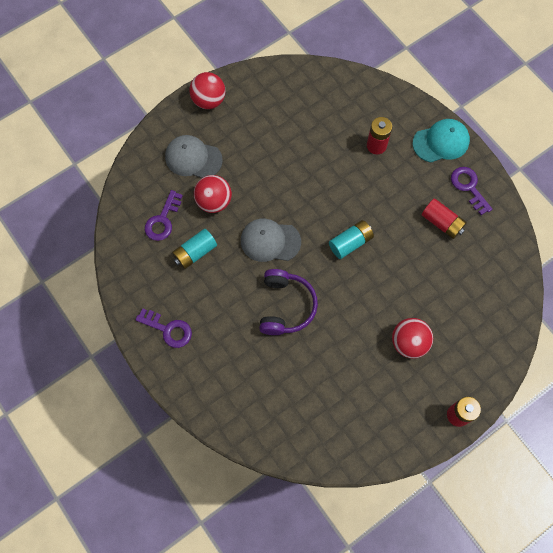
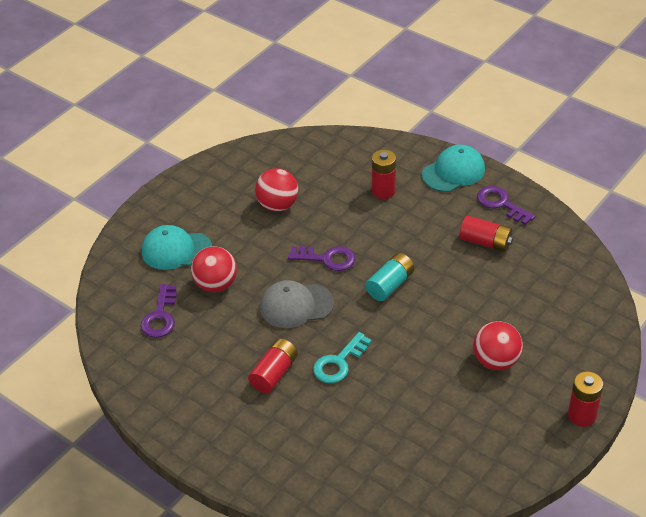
camera: 15 degrees left, 25 degrees down
(168, 329) = (204, 421): purple key -> purple key (327, 259)
(193, 158) = (176, 250): grey cap -> turquoise cap
(195, 252) = (210, 338): turquoise battery -> none
(209, 100) = (175, 194): red ball -> red ball (277, 205)
(233, 301) = (274, 373): none -> red battery
(286, 306) = (339, 362): purple headphones -> turquoise key

